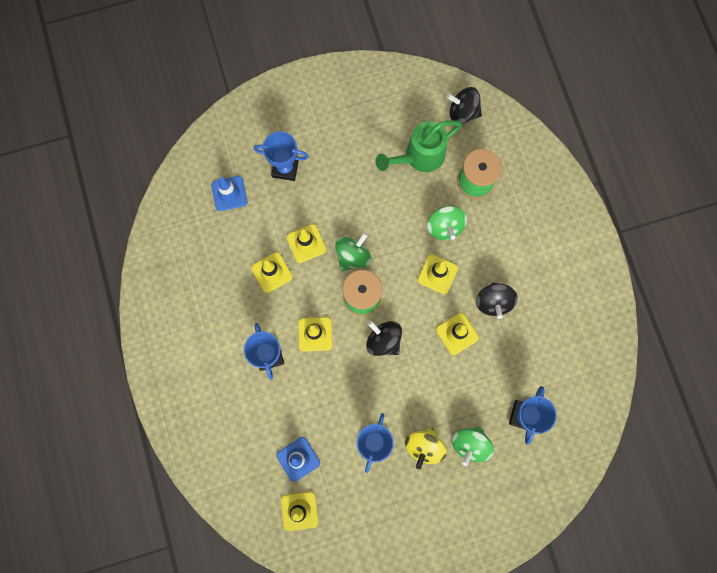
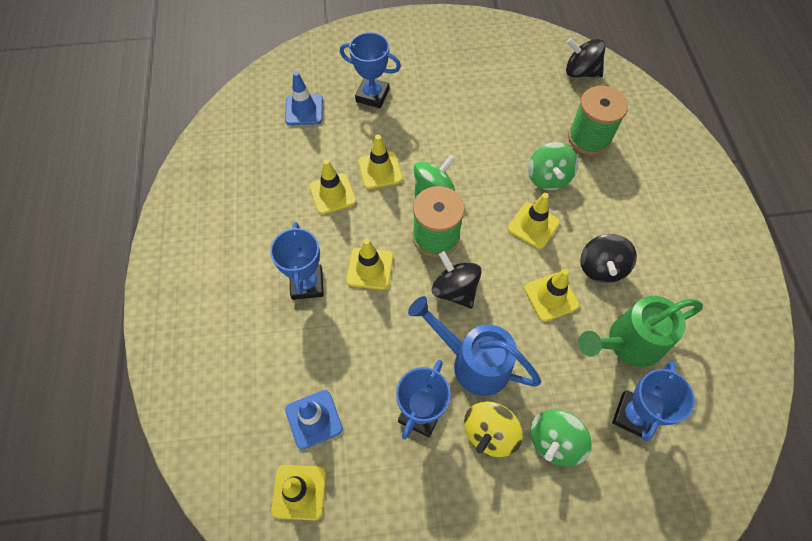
camera: 10 degrees right, 15 degrees down
(405, 396) = (473, 362): none -> blue watering can
(419, 156) = (526, 105): green watering can -> green watering can (628, 343)

